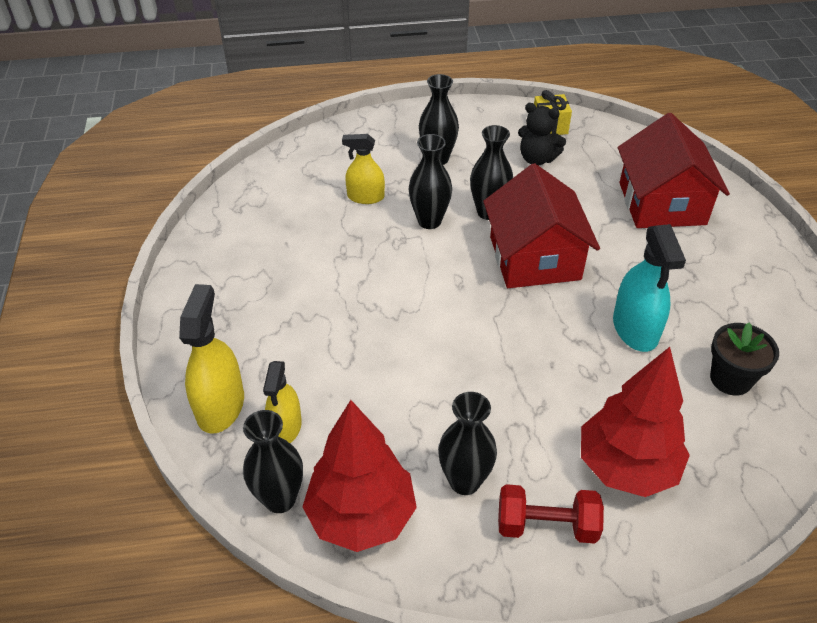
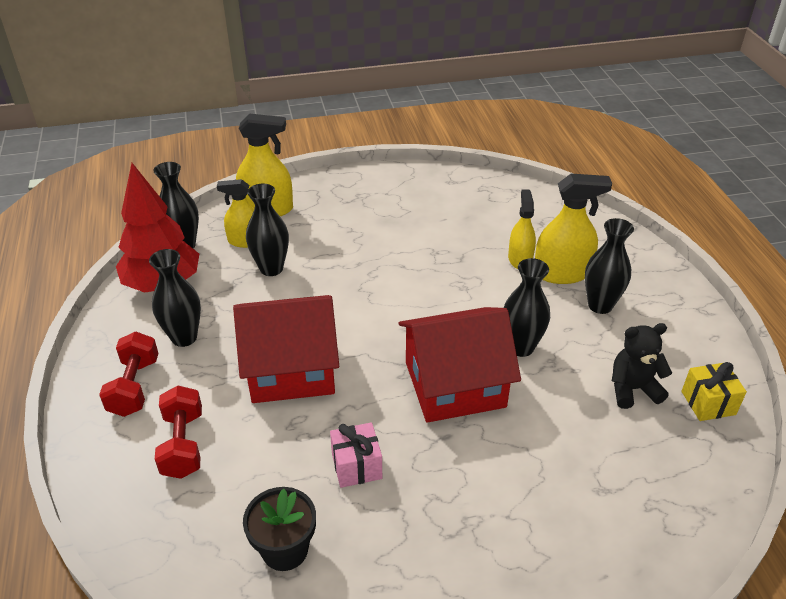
camera: 85 degrees right, 5 degrees down
(390, 174) = (562, 273): none -> yellow spray bottle
(429, 221) = (495, 304): black vase -> black vase (271, 268)
(537, 159) = (632, 389): black teddy bear -> black teddy bear turned 60 degrees clockwise
(626, 467) = (183, 444): red tree -> red dumbbell
(635, 329) = (356, 466): turquoise spray bottle -> pink gift
(662, 203) = (584, 514): red house -> red house (291, 368)

